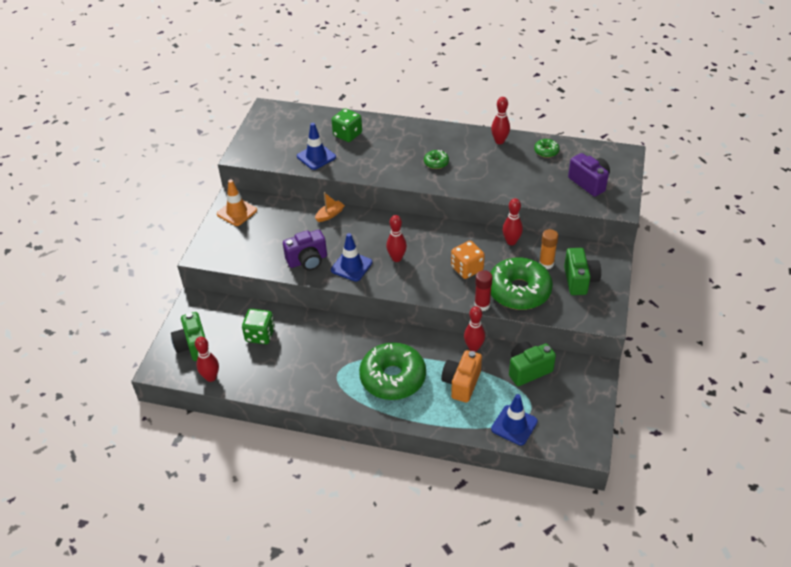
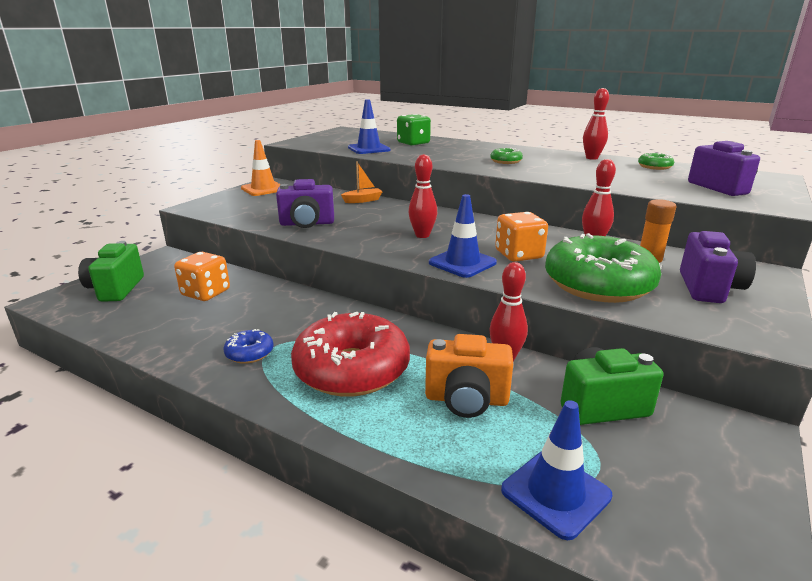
camera: 15 degrees right, 20 degrees down
(211, 377) = (99, 320): red bowling pin -> none
(260, 335) = (206, 293): green dice -> orange dice
(327, 380) = (249, 353): none -> blue donut
(351, 266) = (358, 234): blue traffic cone -> blue traffic cone (462, 263)
(393, 378) = (352, 369): green donut -> red donut
(461, 383) = (466, 400): orange camera -> orange camera turned 120 degrees counterclockwise
(482, 305) = (531, 289): red glue stick -> none
(579, 280) = (709, 288): green camera -> purple camera

